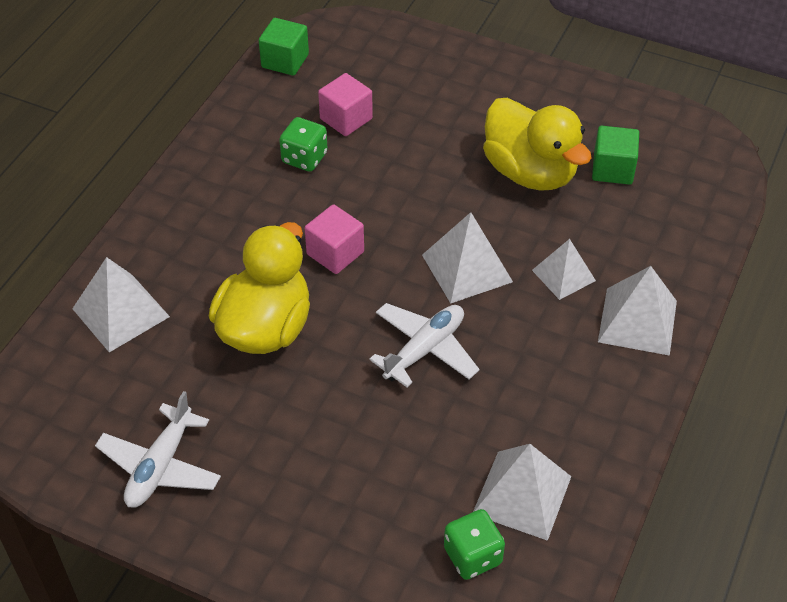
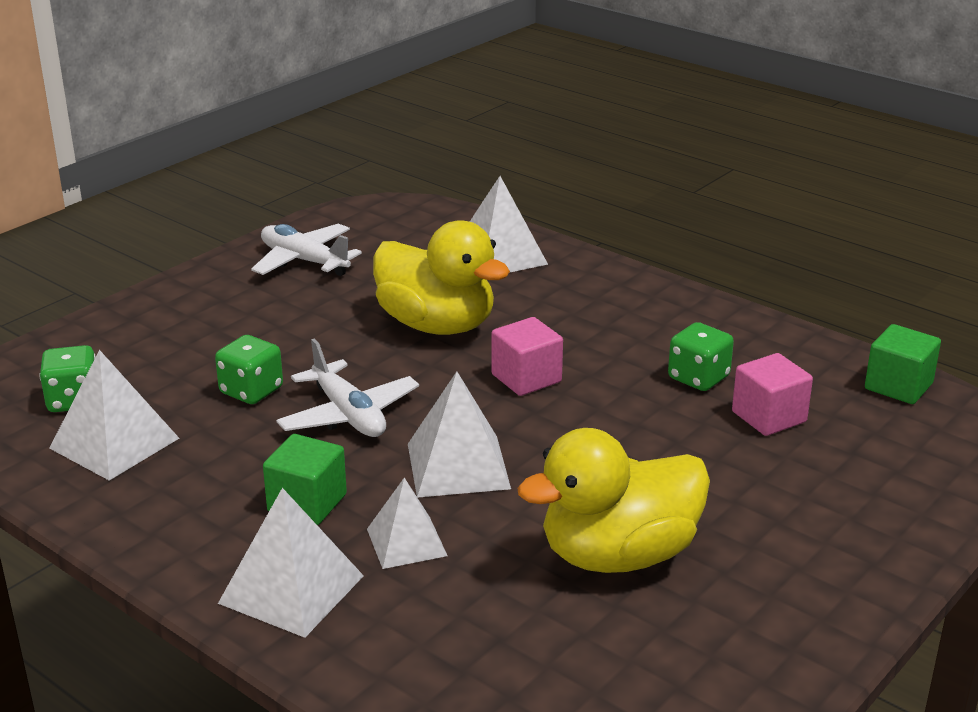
camera: 105 degrees right, 20 degrees down
(412, 426) = (251, 391): none -> green dice
(612, 169) = (599, 642): green cube -> green cube (307, 503)

